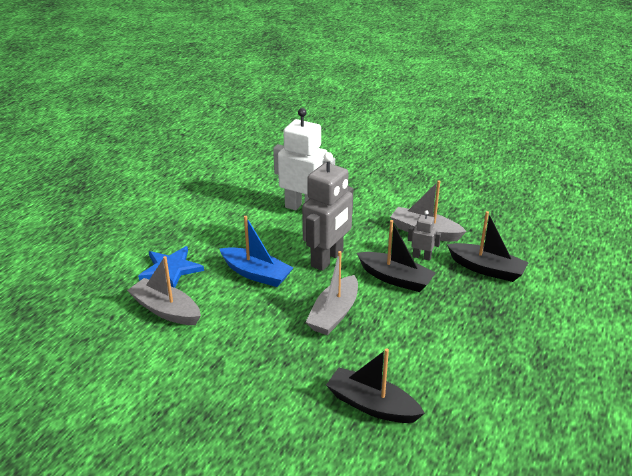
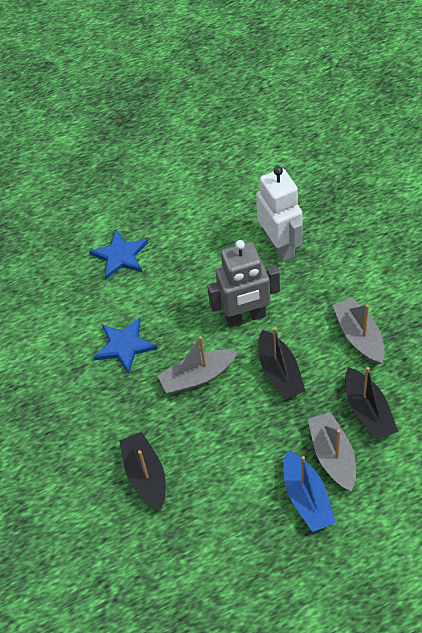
camera: 45 degrees right, 20 degrees up
(166, 310) = (85, 297): grey boat -> grey boat (333, 456)
(244, 325) = (124, 346): none -> blue star
(256, 274) = (177, 299): blue boat -> blue boat (306, 498)
(421, 257) = (326, 363): grey robot -> none

